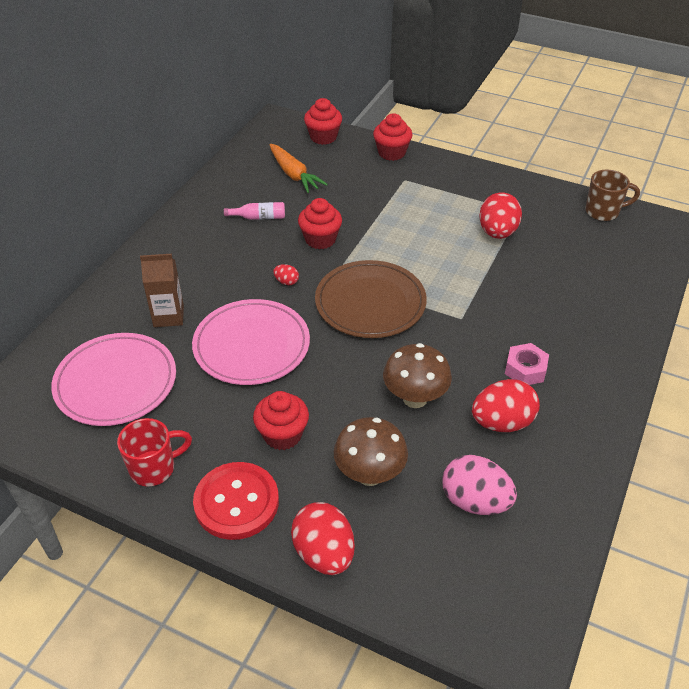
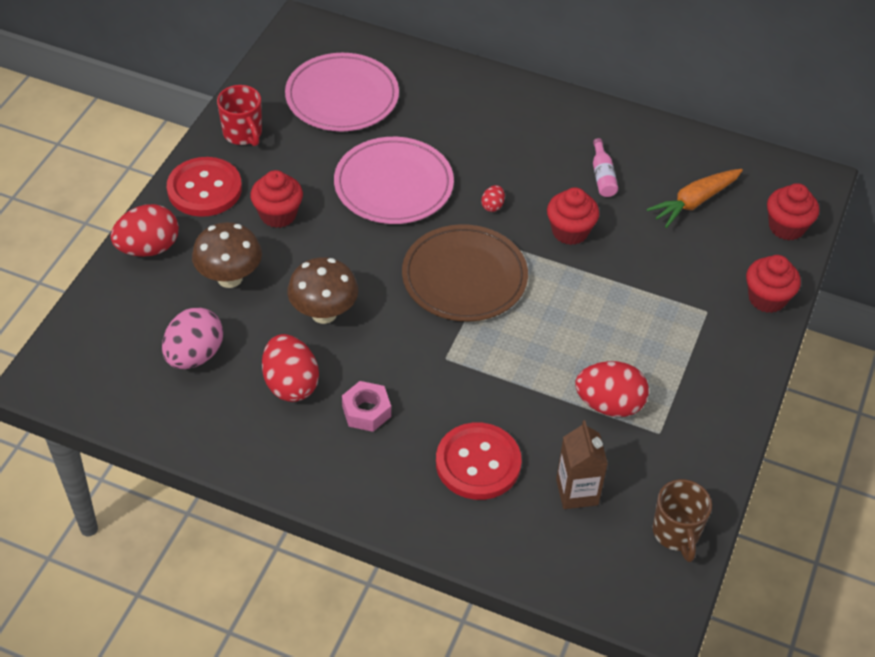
camera: 85 degrees right, 5 degrees up
(168, 316) = (432, 121): brown carton -> brown carton (577, 492)
(565, 304) = (478, 463): none -> red button

